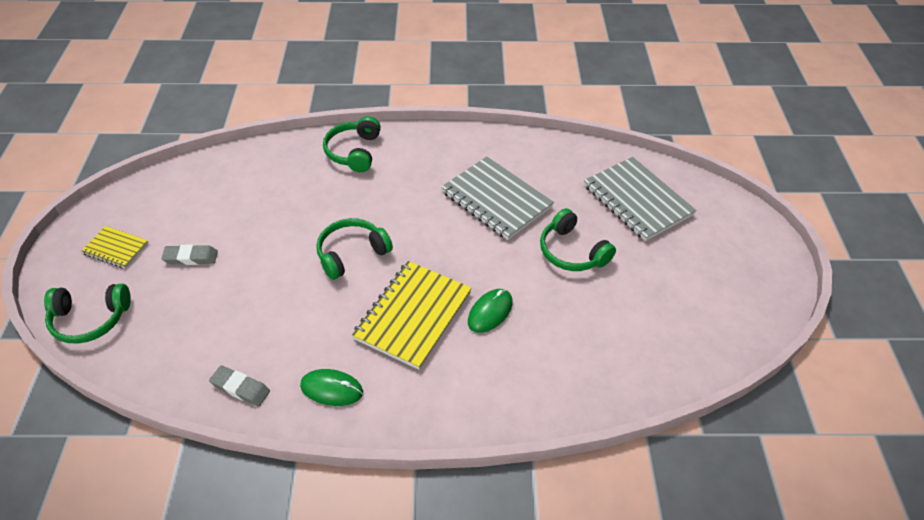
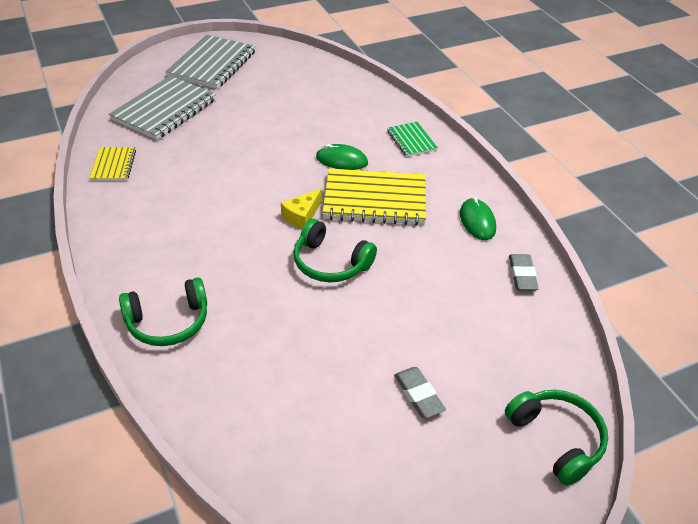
camera: 115 degrees left, 5 degrees down
(115, 248) = (456, 486): yellow notebook -> yellow notebook (113, 165)
(421, 254) = (302, 216): none -> yellow cheese
(496, 200) = (202, 188): grey notebook -> grey notebook (212, 64)
(496, 392) = (411, 140): none -> green notebook
(572, 252) = (248, 133): green headphones -> none

